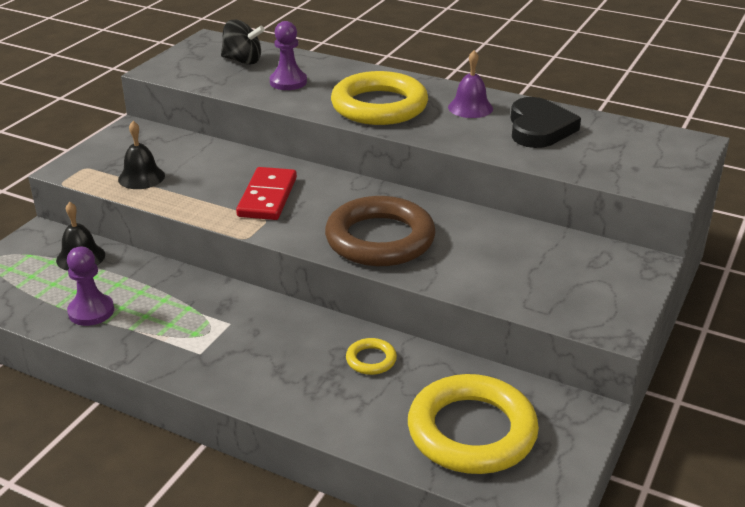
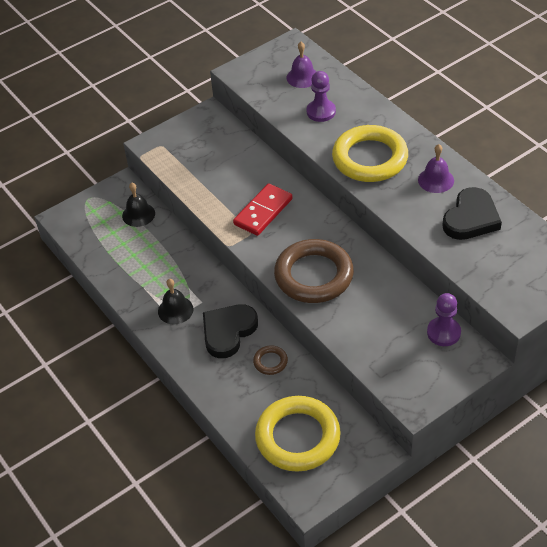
camera: 30 degrees right, 15 degrees up
(91, 311) = (125, 263): purple pawn -> purple pawn (443, 333)
(141, 177) = (192, 166): black bell -> black bell (175, 310)
(243, 61) = (302, 77): black spinning top -> purple bell
(289, 344) = (228, 332): none -> black heart
(371, 360) = (270, 362): yellow ring -> brown ring

